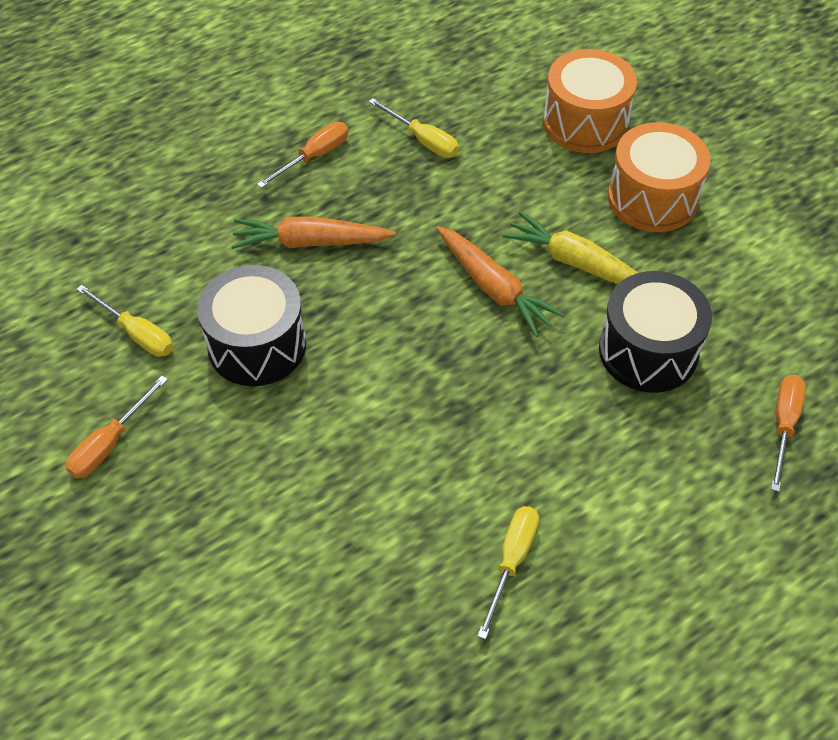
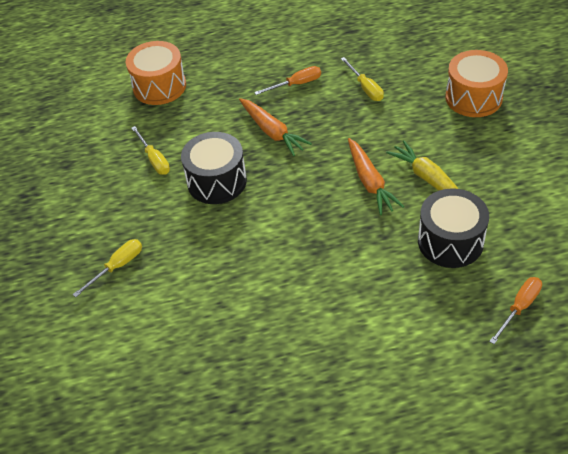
camera: 25 degrees right, 5 degrees down
(110, 443) = (115, 214): orange screwdriver -> none
(310, 242) = (272, 132): orange carrot -> orange carrot turned 150 degrees counterclockwise
(511, 562) = (309, 338): yellow screwdriver -> yellow screwdriver (117, 267)
(652, 198) = (496, 152): orange drum -> orange drum (159, 86)

